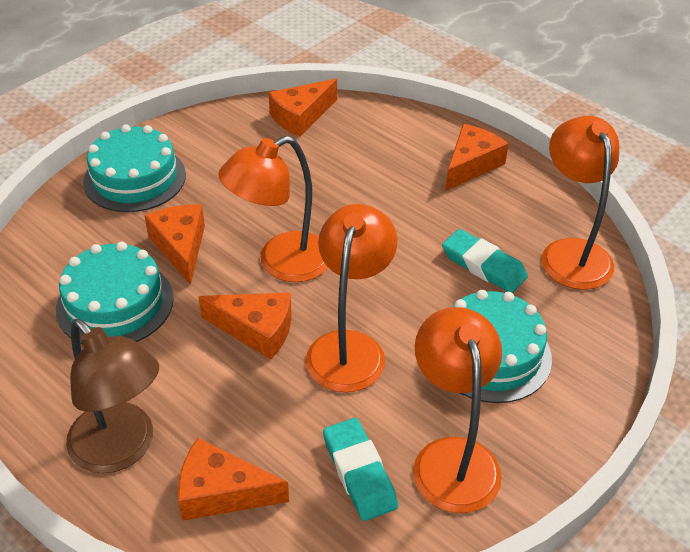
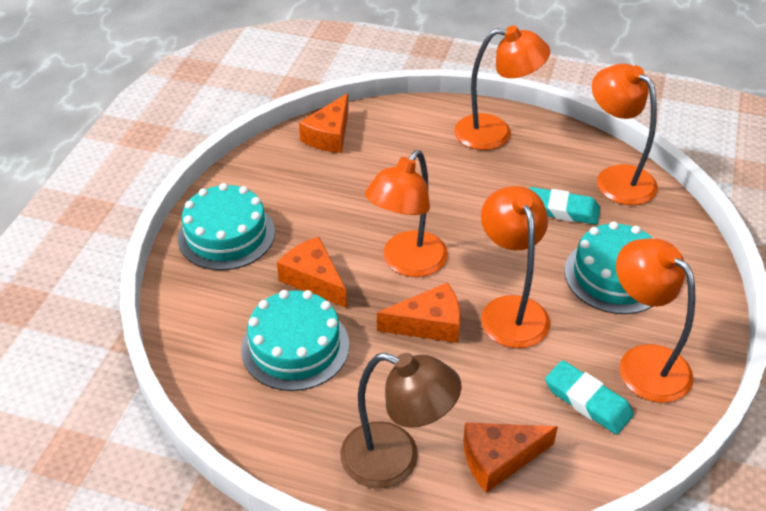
camera: 25 degrees left, 0 degrees up
(471, 165) = (495, 133): orange cheese -> orange lamp

